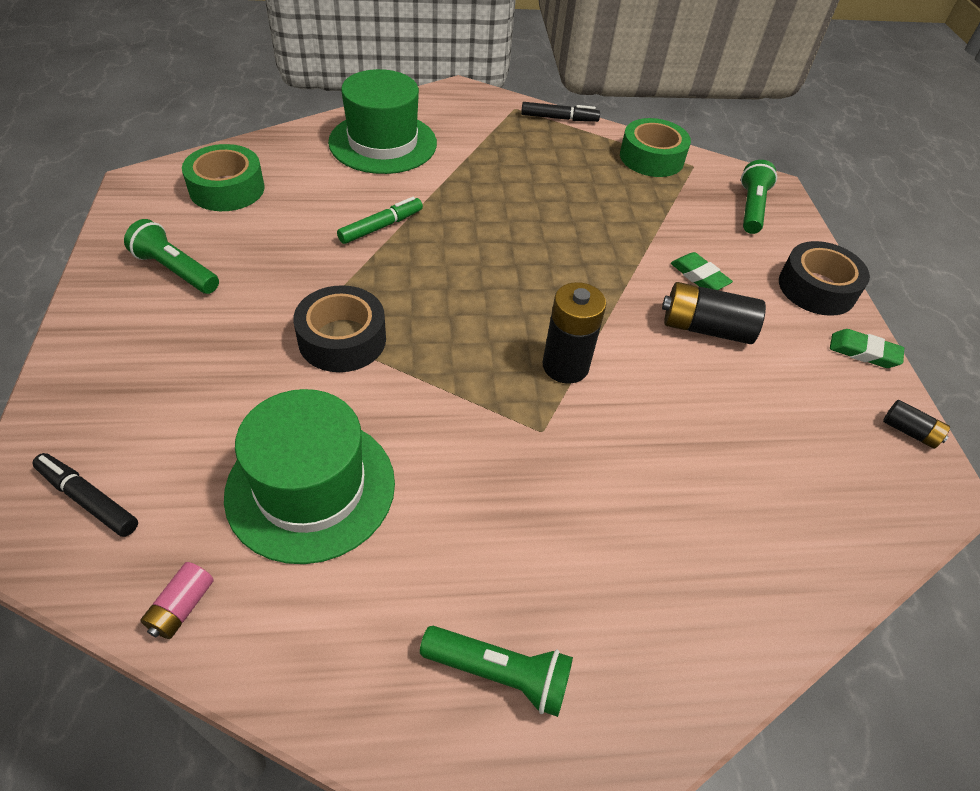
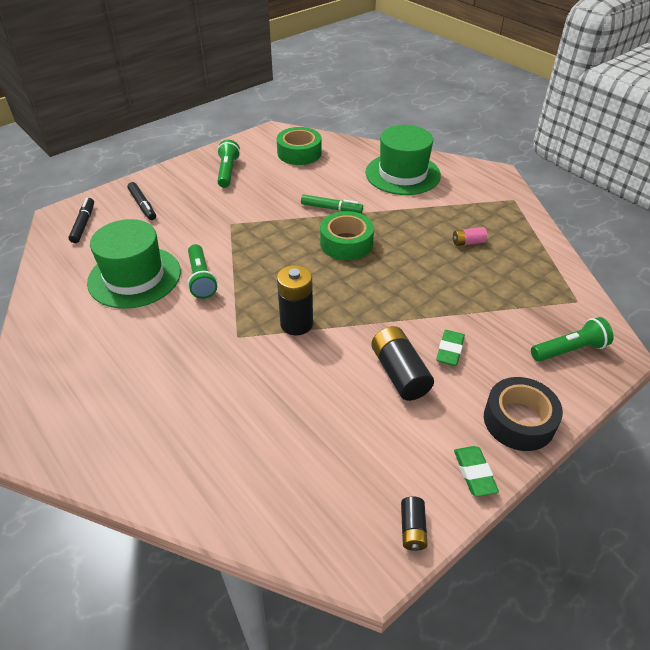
camera: 60 degrees right, 5 degrees down
(182, 607) = (49, 275): pink battery -> pink battery (468, 242)
(342, 339) = (234, 239): black tape -> none
(499, 673) = (73, 387): green flashlight -> green flashlight (201, 279)
(559, 118) = (532, 220): black marker -> black marker (142, 205)
(651, 158) = (553, 277): green tape -> green tape (346, 243)

